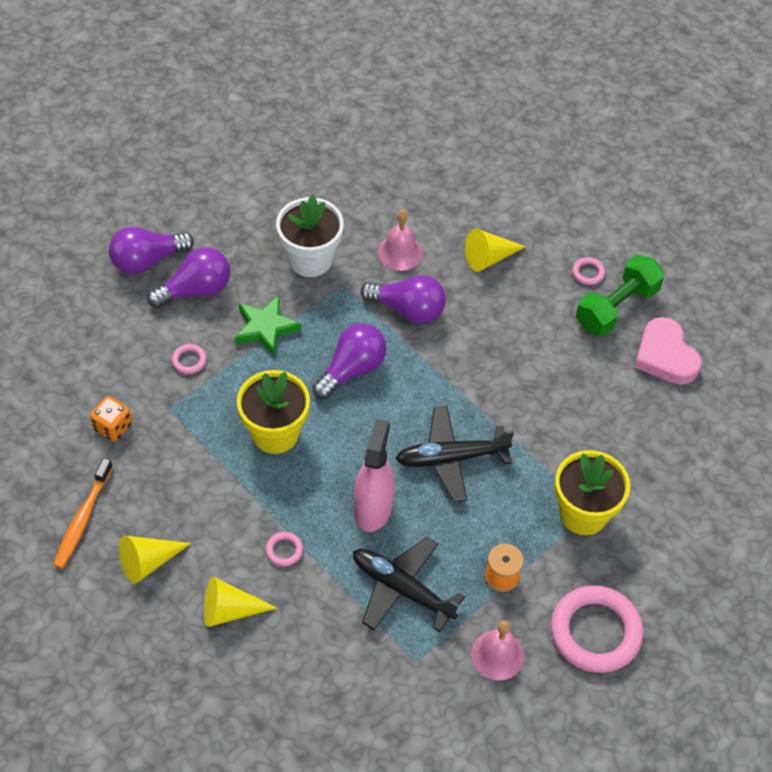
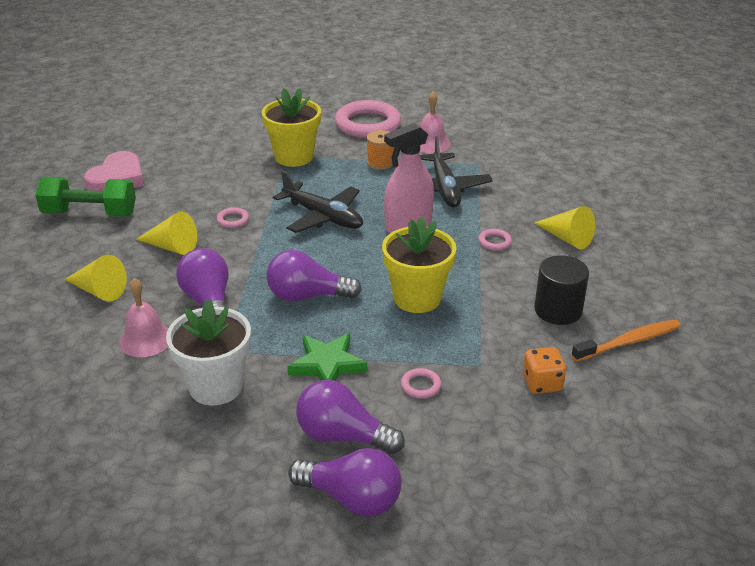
camera: 130 degrees left, 20 degrees down
(148, 562) = (600, 290): yellow cone -> yellow cone (172, 247)
(161, 509) = (558, 310): none -> black cylinder
(588, 273) = (64, 239): pink ring -> pink ring (233, 220)

